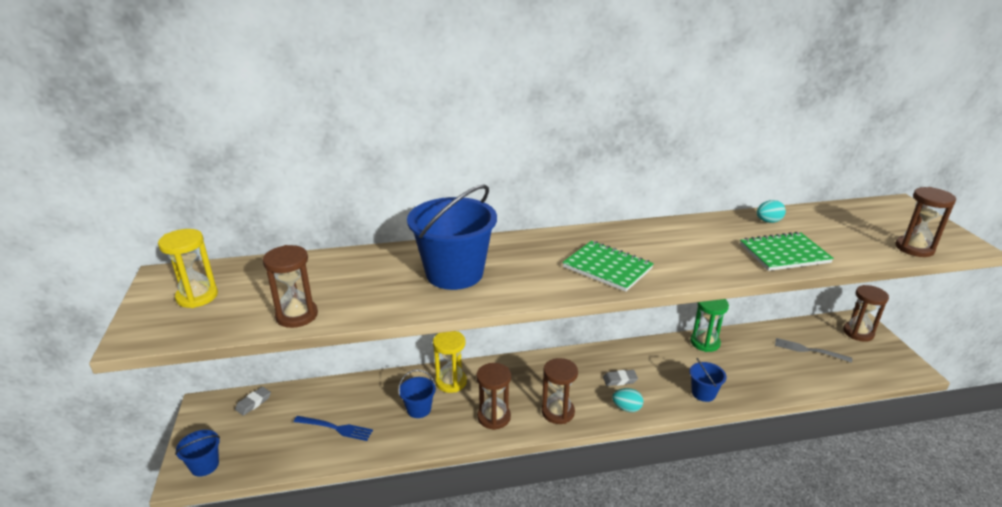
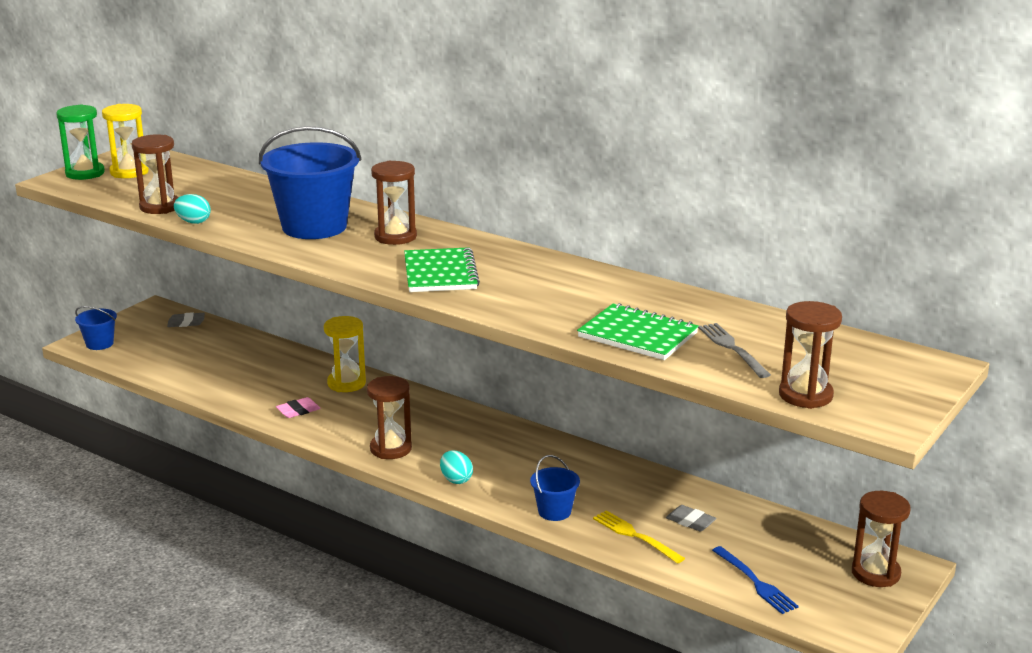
camera: 45 degrees right, 5 degrees down
(336, 428) = (211, 367): blue fork -> blue fork (756, 582)
(419, 409) = (288, 387): blue bucket -> none
(456, 423) = (298, 411): none -> pink eraser
(494, 417) = (333, 423): brown hourglass -> brown hourglass (395, 237)
(620, 380) = (495, 459): grey eraser -> grey eraser (690, 521)
(705, 343) = (652, 481): green hourglass -> green hourglass (85, 173)
(757, 381) = (634, 535): none -> yellow fork
(768, 221) = (706, 310): turquoise egg -> turquoise egg (193, 222)
(808, 350) = (763, 549): grey fork -> grey fork (732, 348)

